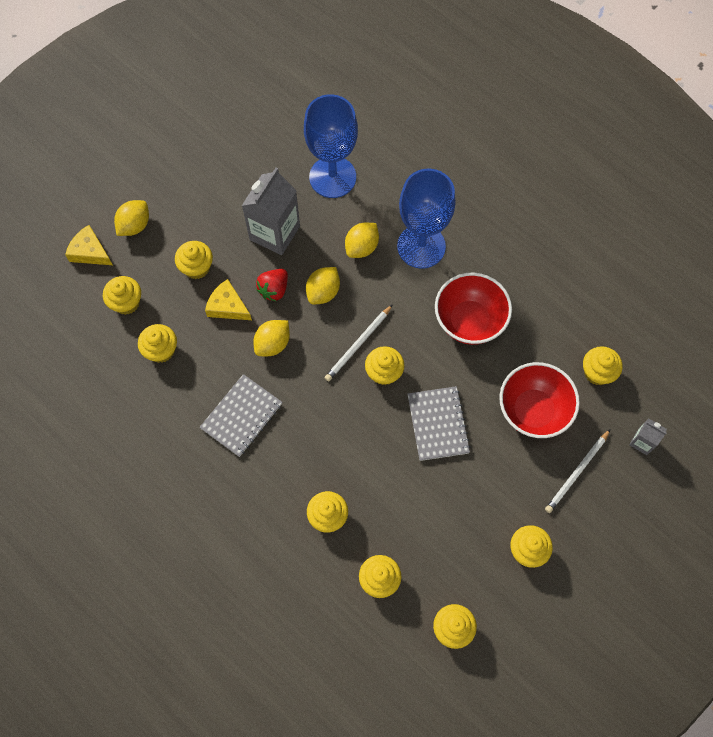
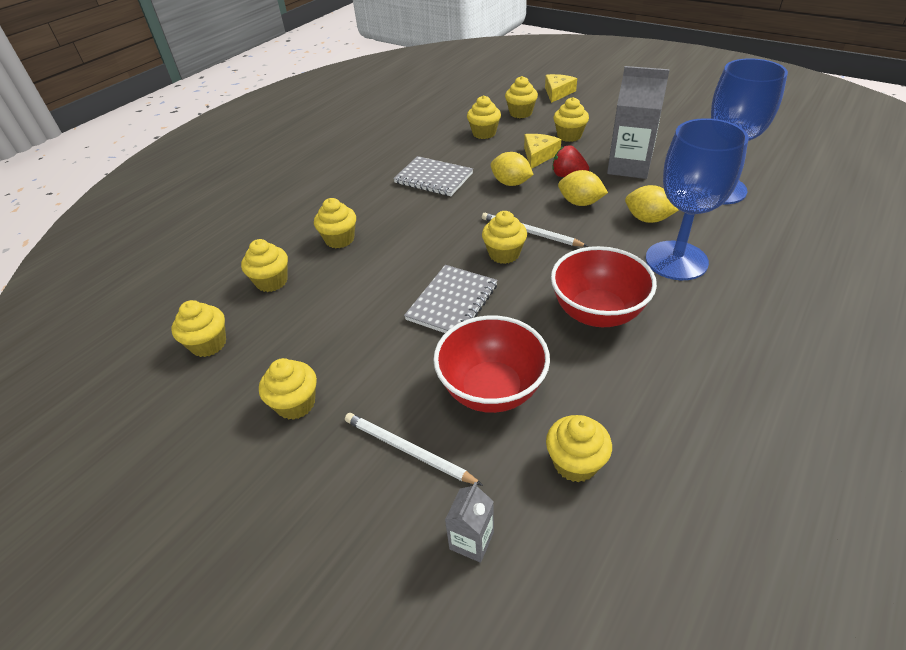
camera: 85 degrees right, 25 degrees down
(134, 225) = (592, 105): yellow lemon -> none
(438, 424) = (452, 302): grey notebook -> grey notebook turned 45 degrees counterclockwise

